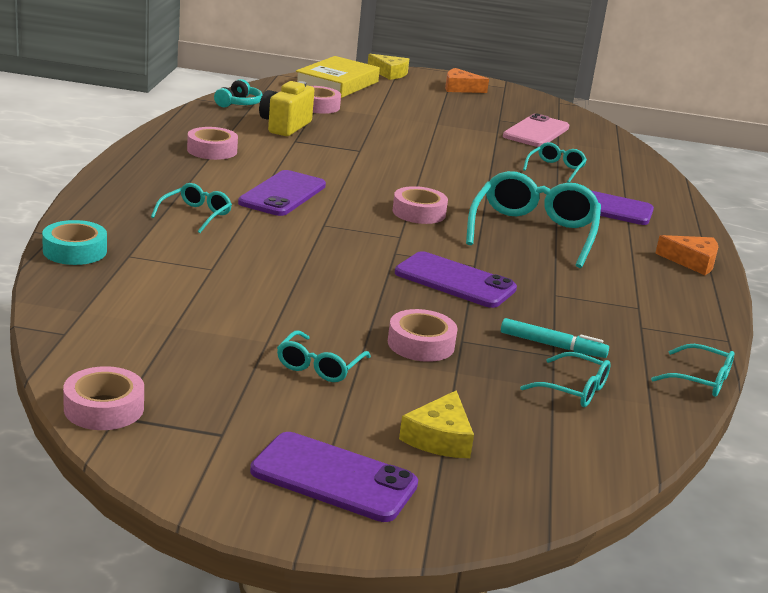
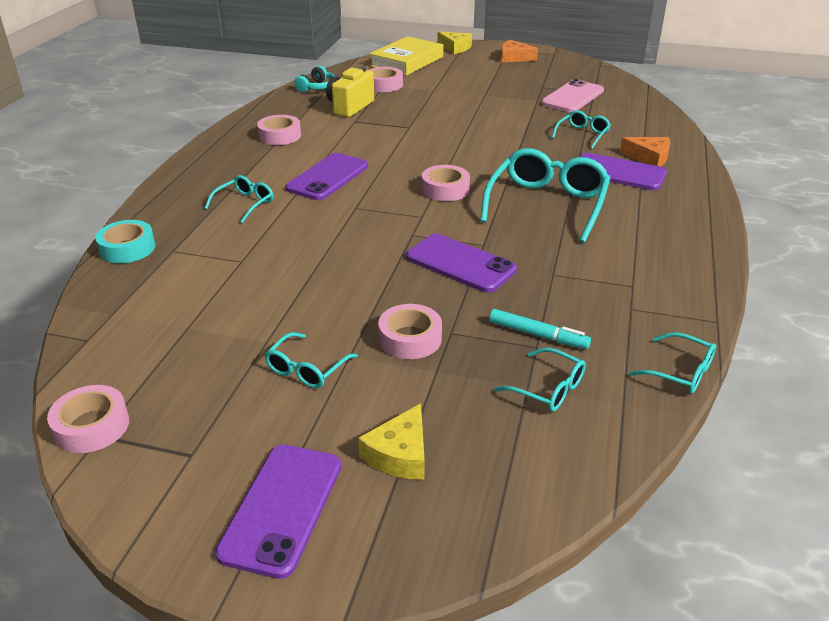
camera: 10 degrees right, 10 degrees up
(334, 478) = (282, 508): purple phone -> purple phone turned 75 degrees clockwise
(692, 262) = (695, 229): orange cheese -> orange cheese (649, 157)

